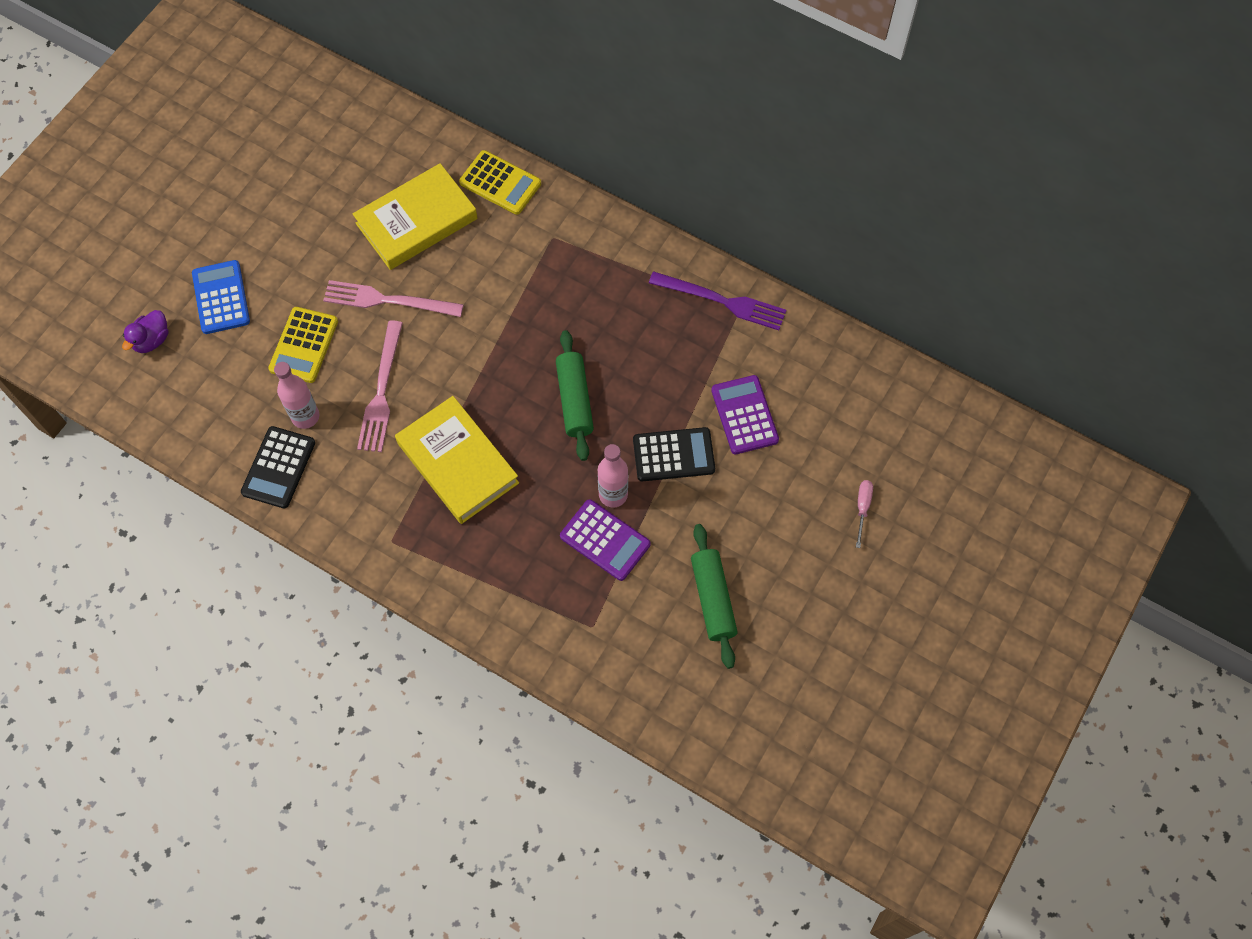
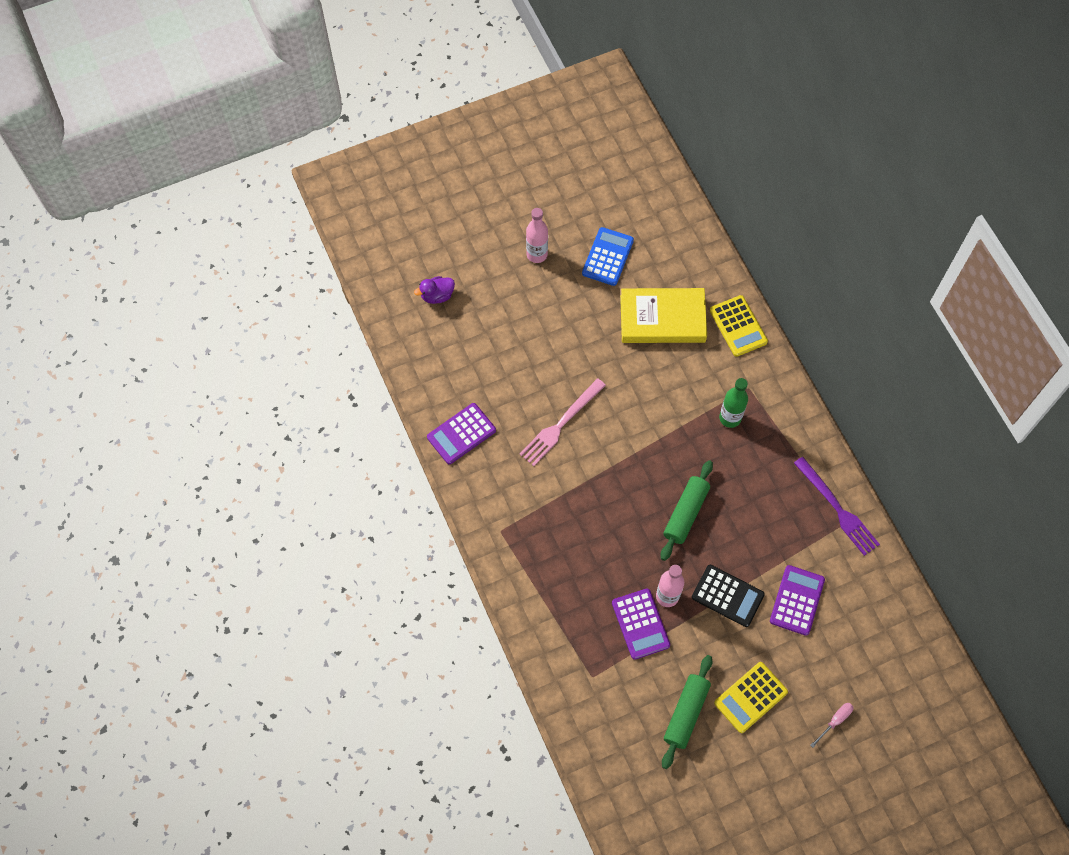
camera: 35 degrees right, 0 degrees up
(221, 297) = (499, 293): blue calculator -> blue calculator (608, 257)
(278, 467) = (461, 434): black calculator -> purple calculator
(304, 345) = (531, 360): yellow calculator -> yellow calculator (750, 697)
(305, 416) = (500, 410): pink bottle -> pink bottle (537, 254)
(388, 300) = (607, 363): pink fork -> none
(457, 463) = (578, 506): yellow book -> none
(554, 278) = (730, 418): none -> green bottle

